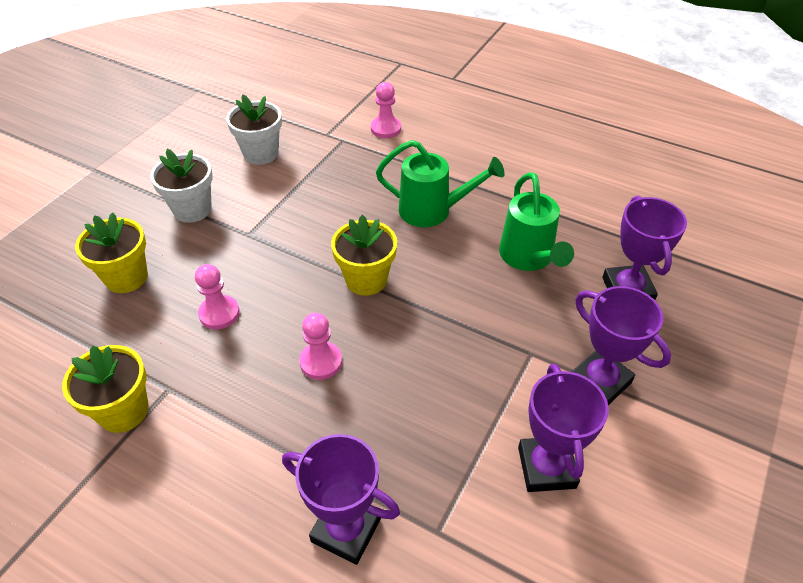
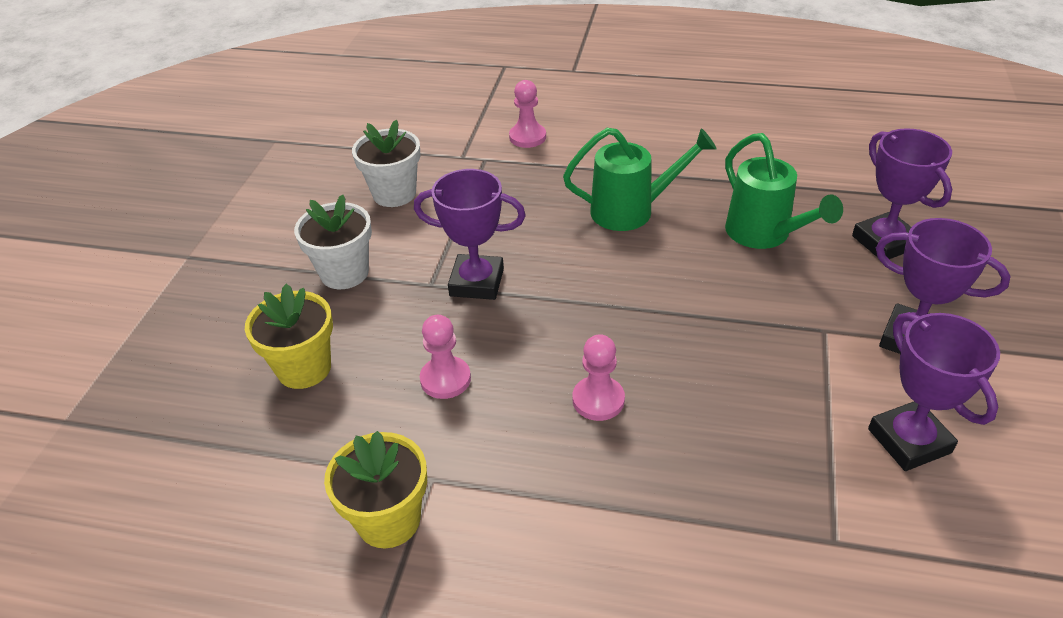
camera: 15 degrees left, 5 degrees down
(346, 530) = (733, 571): purple trophy -> purple trophy (477, 282)
(366, 280) = (599, 300): yellow flower pot -> none

